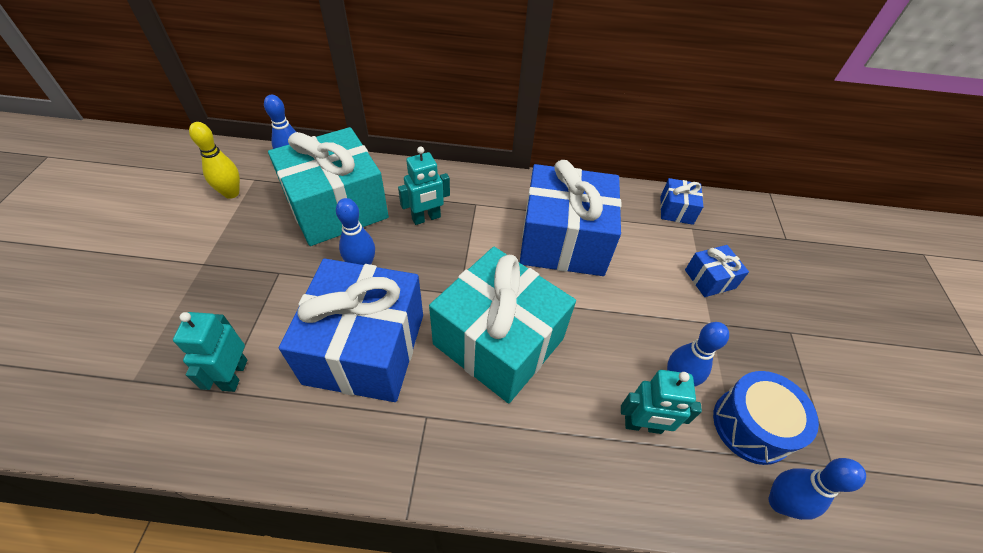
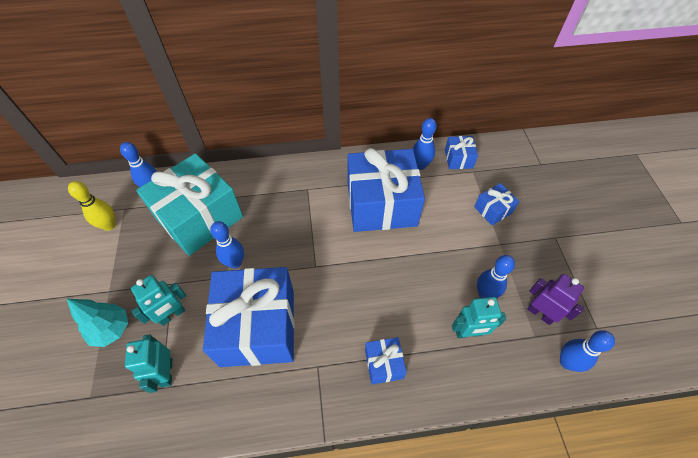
camera: 10 degrees left, 5 degrees up
(189, 308) = (112, 330): none -> turquoise tree
(426, 218) = (272, 210): turquoise robot -> turquoise robot (172, 315)
(498, 341) = (354, 296): turquoise gift -> none
(515, 436) = (384, 364): none -> blue gift
(625, 207) = (420, 165): none -> blue bowling pin
(751, 425) = (540, 313): blue drum -> purple robot

